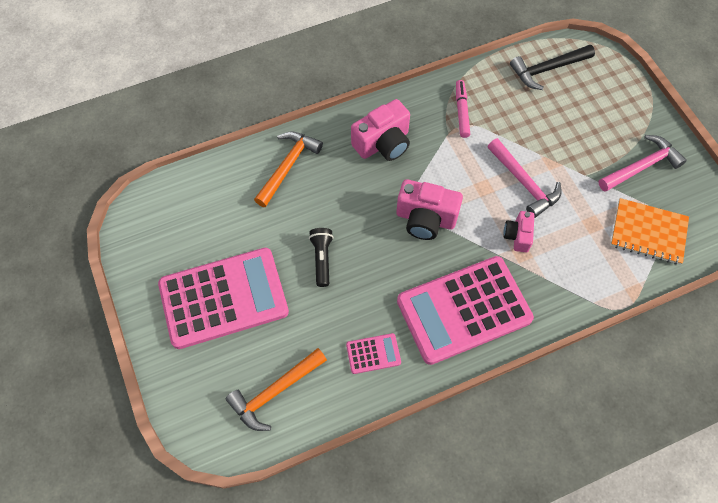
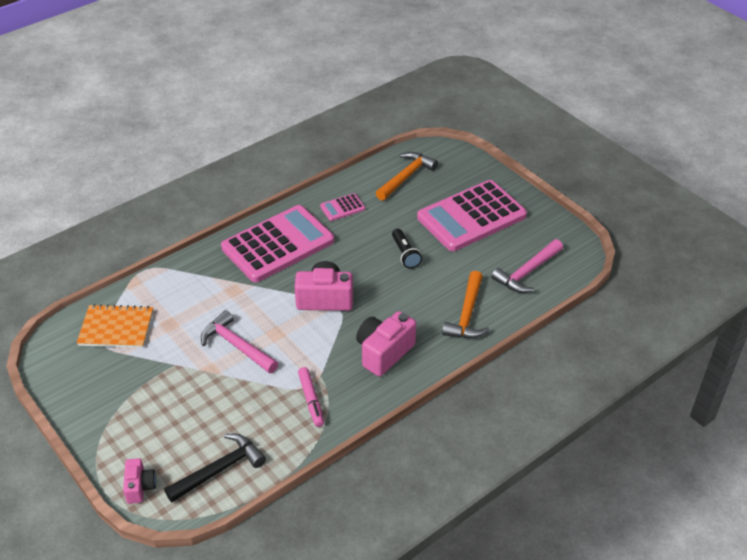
camera: 165 degrees right, 20 degrees down
(517, 236) = (239, 302): pink camera -> pink camera (140, 487)
(641, 166) = (116, 384): pink hammer -> pink hammer (527, 272)

